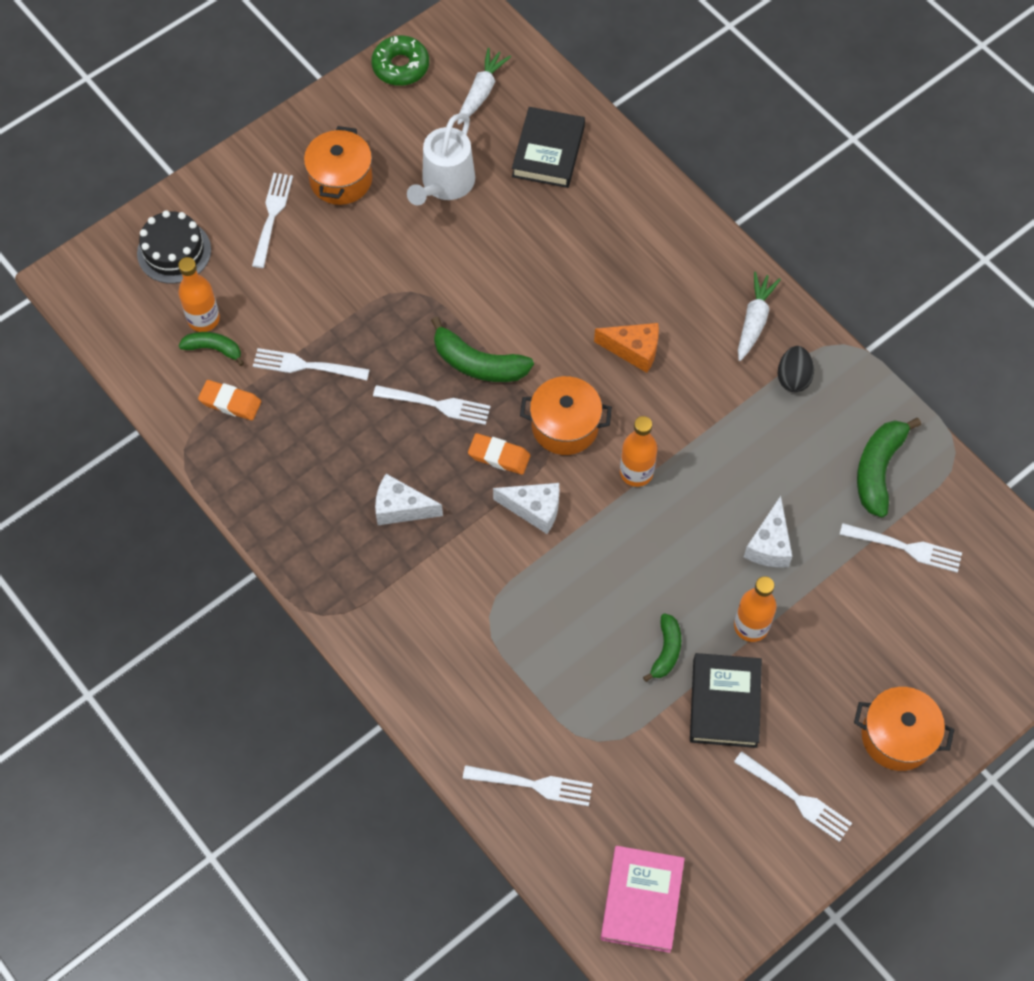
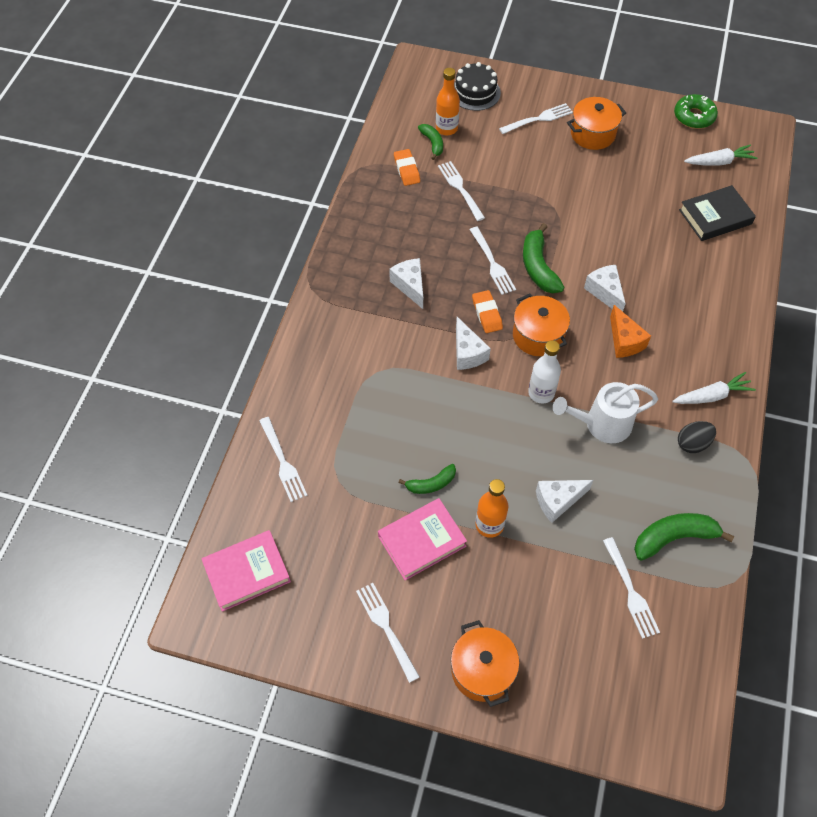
camera: 55 degrees right, 5 degrees down
(445, 184) = (639, 182): white watering can -> white watering can (602, 424)
(560, 324) = (605, 292): none -> white cheese
(636, 472) = (541, 393): orange bottle -> white bottle
(724, 703) = (421, 541): black book -> pink book
(796, 798) = (386, 628): white fork -> white fork turned 150 degrees clockwise

